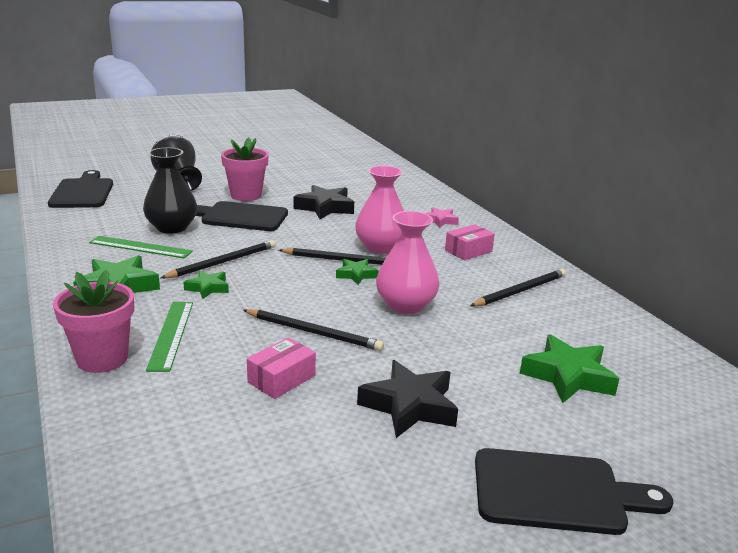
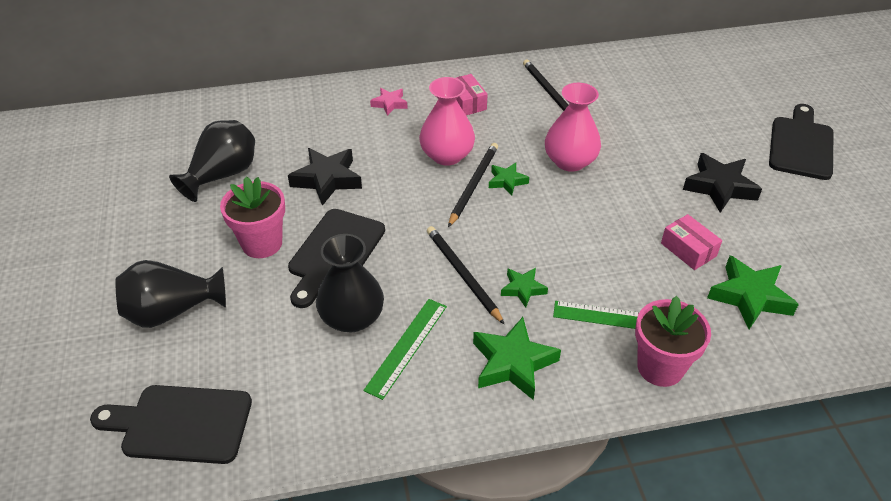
camera: 75 degrees left, 20 degrees up
(314, 332) = (615, 223): black pencil -> none
(315, 178) = (222, 175): none -> black vase
(568, 376) = (678, 106): green star -> green star (749, 296)

